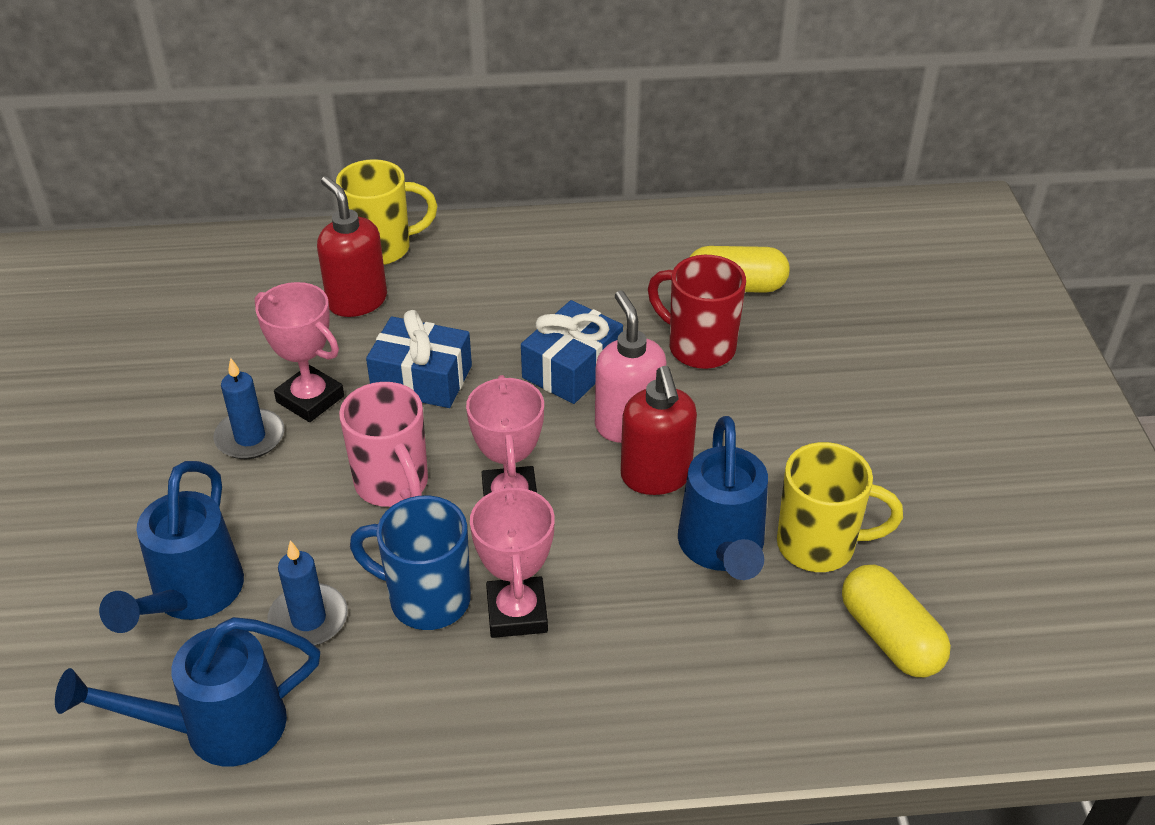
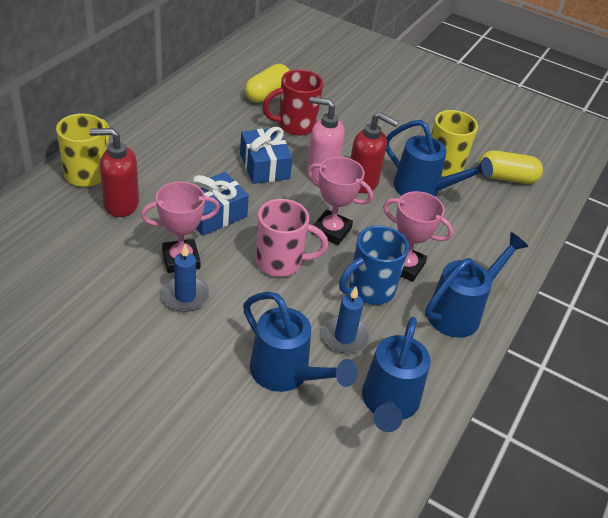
camera: 60 degrees left, 0 degrees up
(479, 725) = (460, 312): none -> blue watering can

